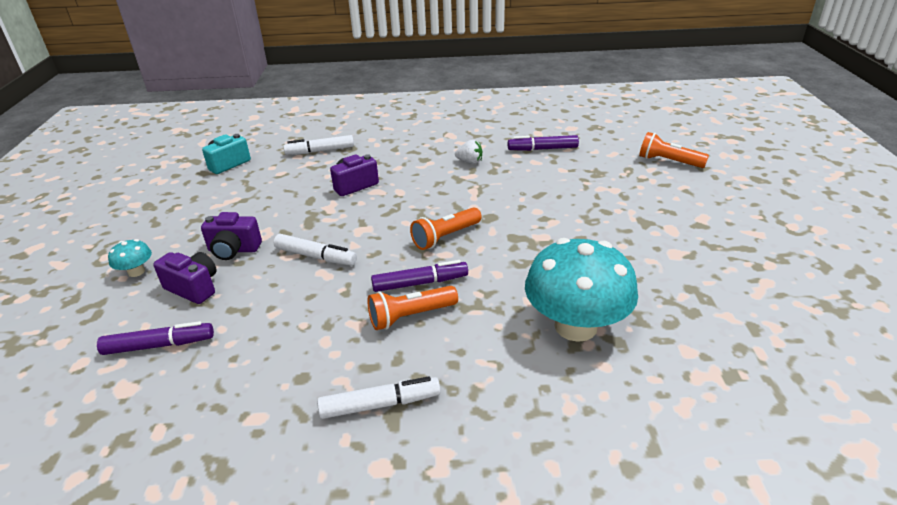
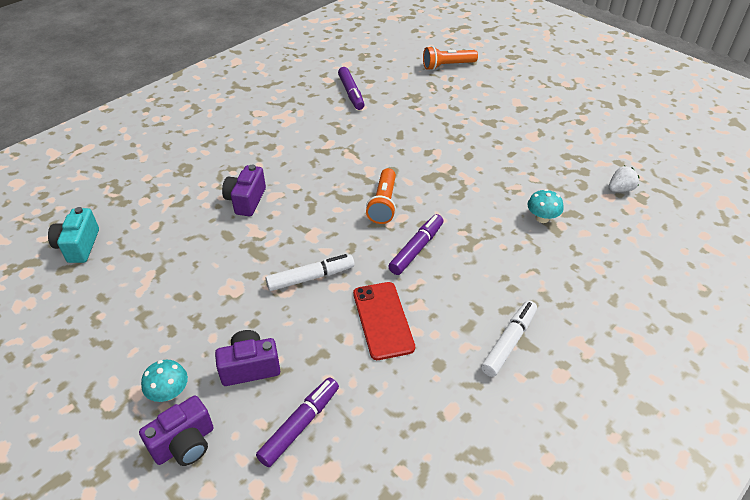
camera: 45 degrees left, 10 degrees up
(234, 250) = (230, 316): purple camera -> purple camera (184, 444)
(315, 317) = (383, 320): none -> red phone
(320, 151) = (159, 184): white marker -> none
(410, 316) = (444, 276): orange flashlight -> none
(470, 162) = (311, 131): white strawberry -> white strawberry (620, 189)
(543, 149) = (351, 93): purple marker -> purple marker turned 60 degrees counterclockwise
(575, 326) = (542, 218): turquoise mushroom -> turquoise mushroom, size x0.43

